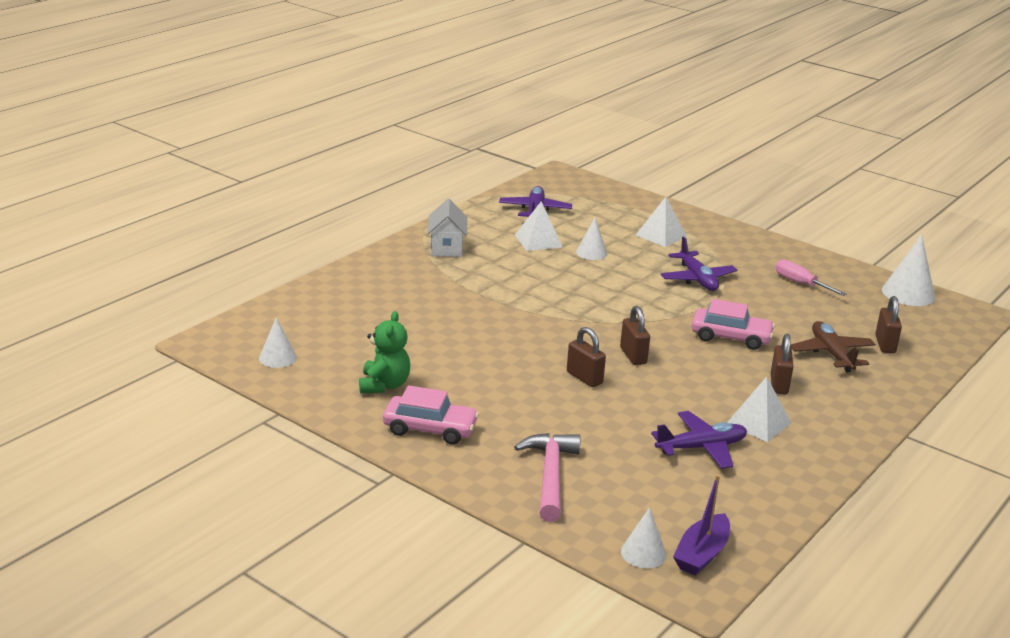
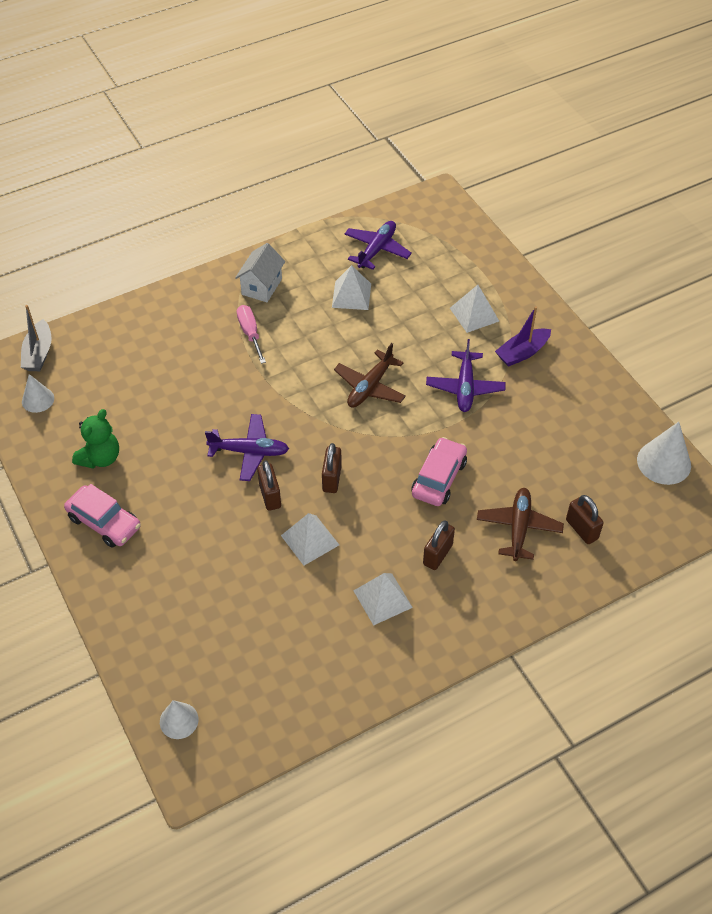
camera: 25 degrees right, 25 degrees up
(250, 326) = (39, 353): none -> grey boat
(550, 475) = (164, 607): pink hammer -> none
(591, 253) = (390, 324): white cone -> none
(611, 292) = (370, 387): none -> brown plane
(651, 399) = (310, 540): none -> white pyramid
(701, 448) = (310, 614): purple plane -> purple plane (249, 452)
(701, 554) = (224, 738): purple boat -> purple boat (522, 353)
(730, 337) = (438, 478): pink car -> pink car turned 105 degrees counterclockwise
(801, 283) = (563, 420): pink screwdriver -> pink screwdriver (250, 333)
(885, 344) = (581, 529): brown padlock -> brown padlock turned 60 degrees counterclockwise

